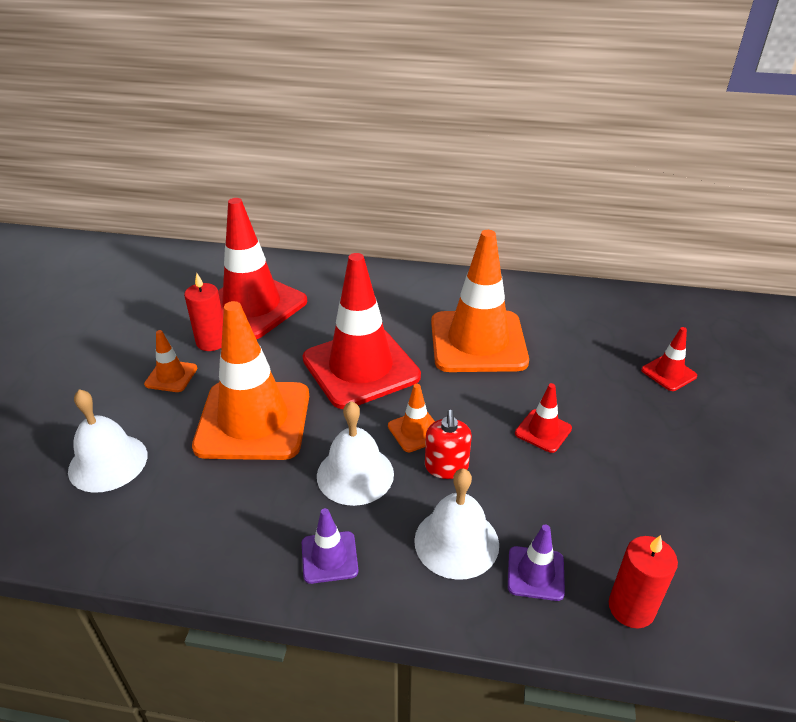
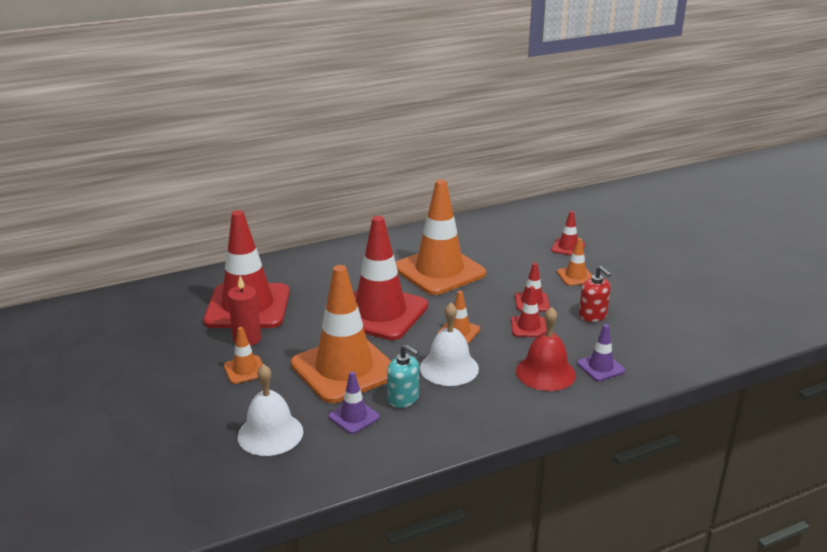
camera: 35 degrees left, 10 degrees down
(266, 490) = (403, 399): none -> turquoise soap dispenser
(329, 557) = (484, 411): purple traffic cone -> purple traffic cone (354, 417)
(446, 467) = (498, 341): red soap dispenser -> red soap dispenser (593, 315)
(456, 542) = (545, 372): white bell -> red bell
(503, 464) = (528, 327): none -> red traffic cone
(631, 608) = (659, 360): red candle -> none
(638, 418) = (575, 276): none -> orange traffic cone

